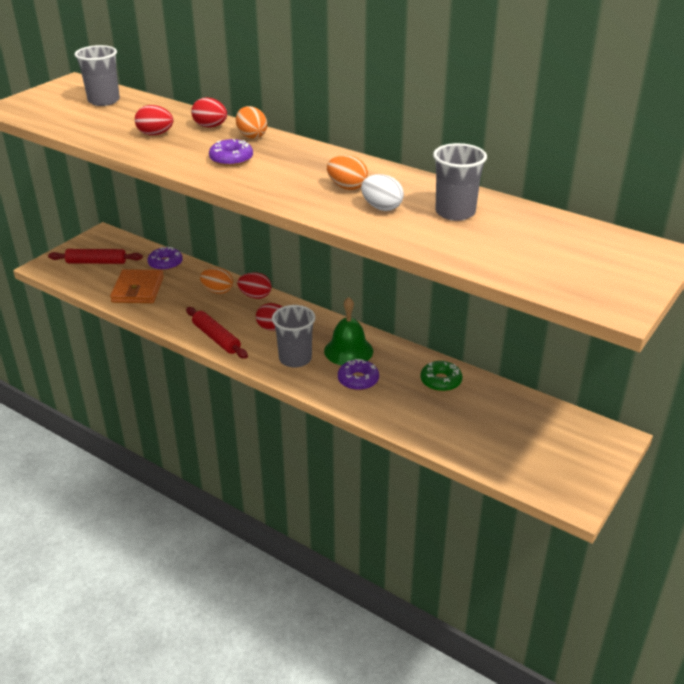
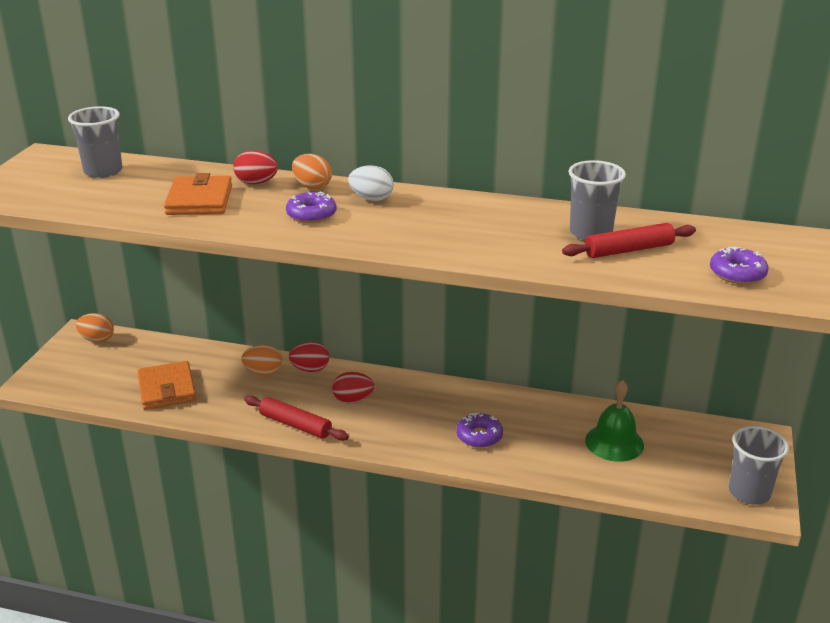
camera: 20 degrees left, 5 degrees down
(96, 262) = (94, 367): red rolling pin -> red rolling pin (628, 250)
(155, 134) = (199, 200): red egg -> orange wallet
(165, 263) = (181, 353): purple donut -> purple donut (737, 274)
(295, 359) = (398, 428): grey cup -> grey cup (749, 492)
(347, 187) = (461, 225): orange egg -> orange egg (97, 339)
(348, 351) = (449, 407): green bell -> green bell (614, 442)
(381, 207) = (514, 240): white egg -> white egg (371, 198)
(440, 381) = (563, 418): green donut -> none

